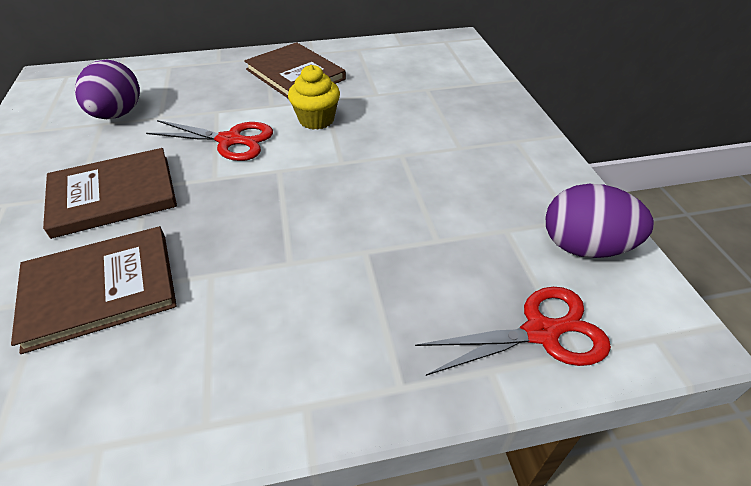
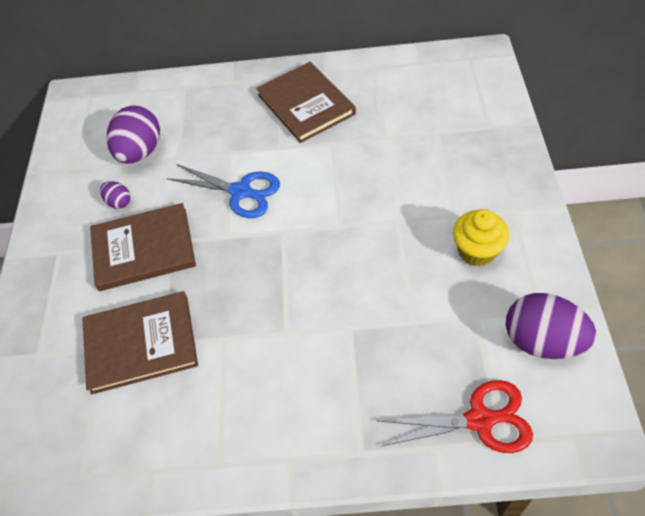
camera: 15 degrees right, 10 degrees up
(88, 156) = (119, 202): none -> purple egg
(230, 140) = (241, 192): red scissors -> blue scissors
(316, 120) = (321, 170): yellow cupcake -> yellow cupcake (477, 251)

